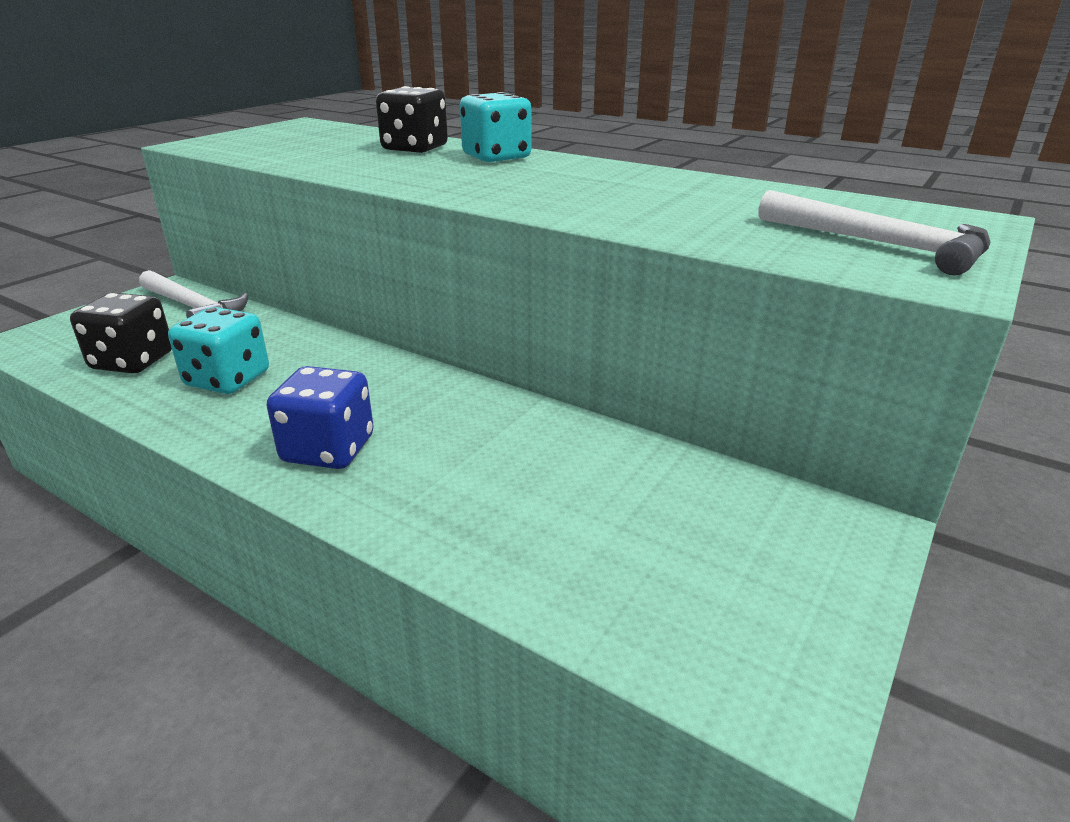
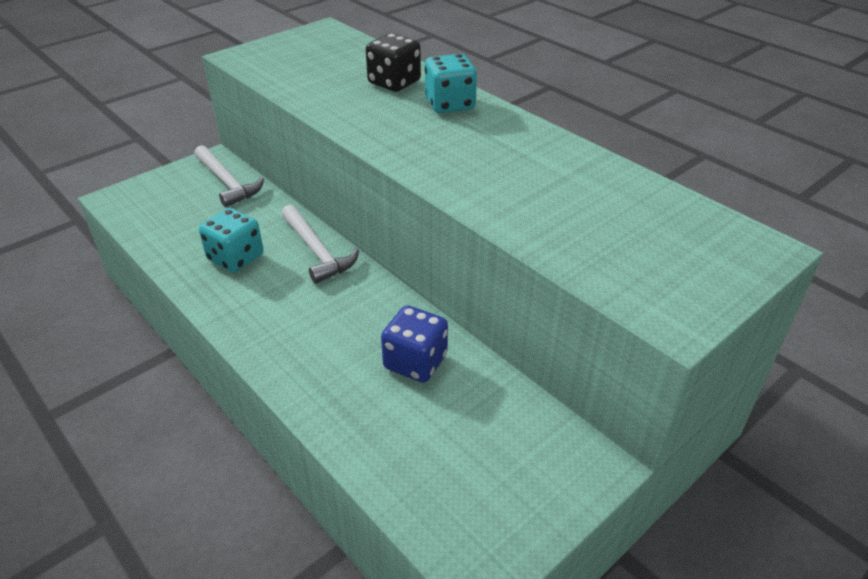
camera: 15 degrees right, 10 degrees up
(133, 361) = (180, 230): black dice -> none
(328, 449) = (283, 332): blue dice -> blue dice (415, 362)
(879, 244) = (664, 270): white hammer -> white hammer (317, 251)

